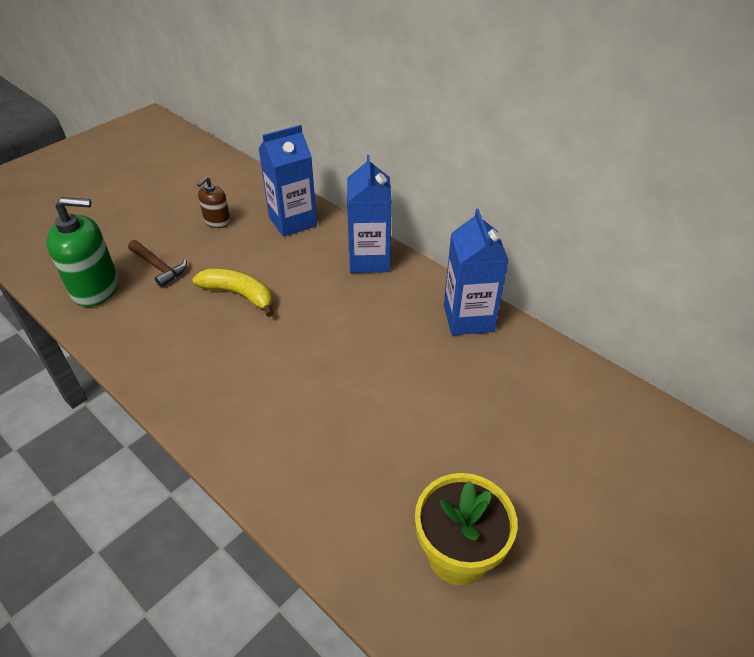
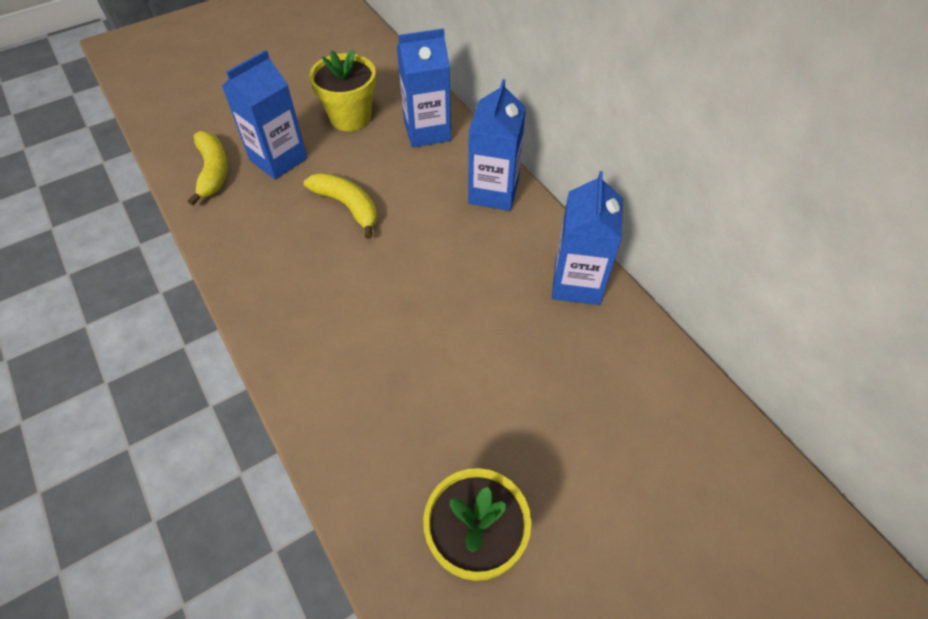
camera: 15 degrees right, 10 degrees up
(96, 288) = (213, 172): green soap dispenser -> yellow banana
(159, 267) = (278, 159): brown hammer -> blue carton
(217, 221) = (350, 117): brown soap dispenser -> yellow flower pot

